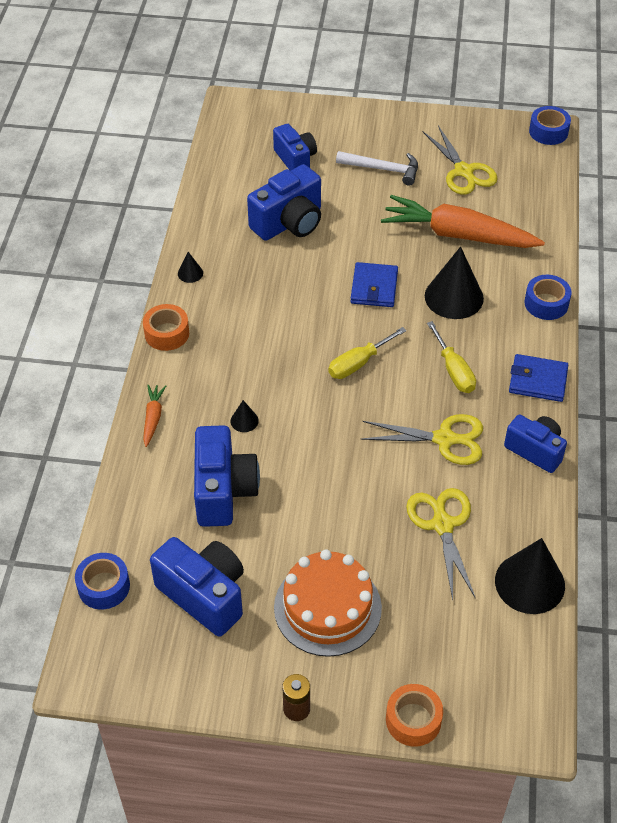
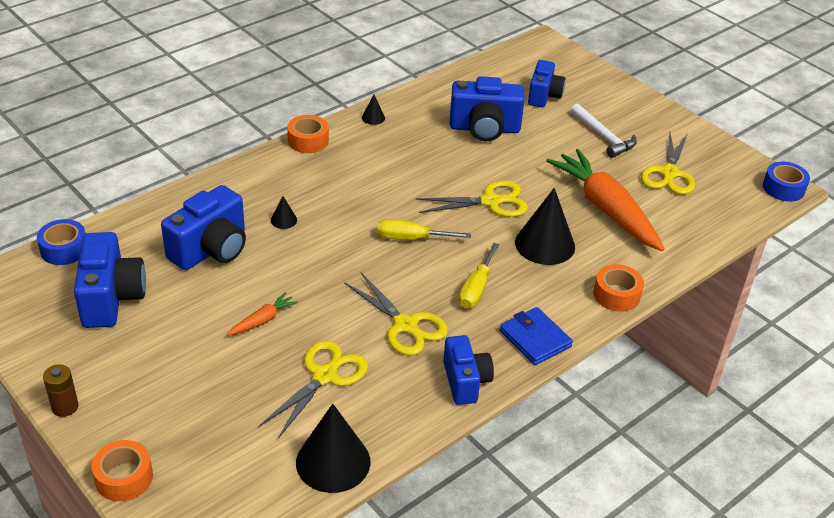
camera: 40 degrees right, 10 degrees down
(153, 418) = (230, 180): orange carrot -> orange carrot (263, 320)
(327, 607) = (173, 365): orange cake -> none
(374, 287) = (491, 202): blue wallet -> yellow scissors
(546, 303) = (616, 295): blue tape -> orange tape

